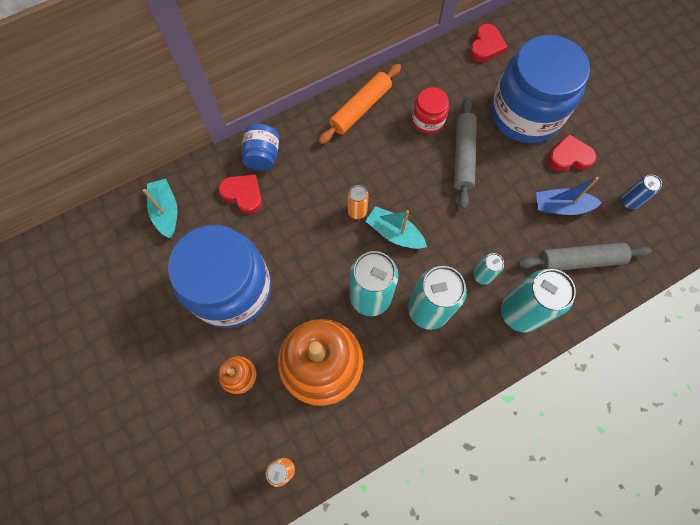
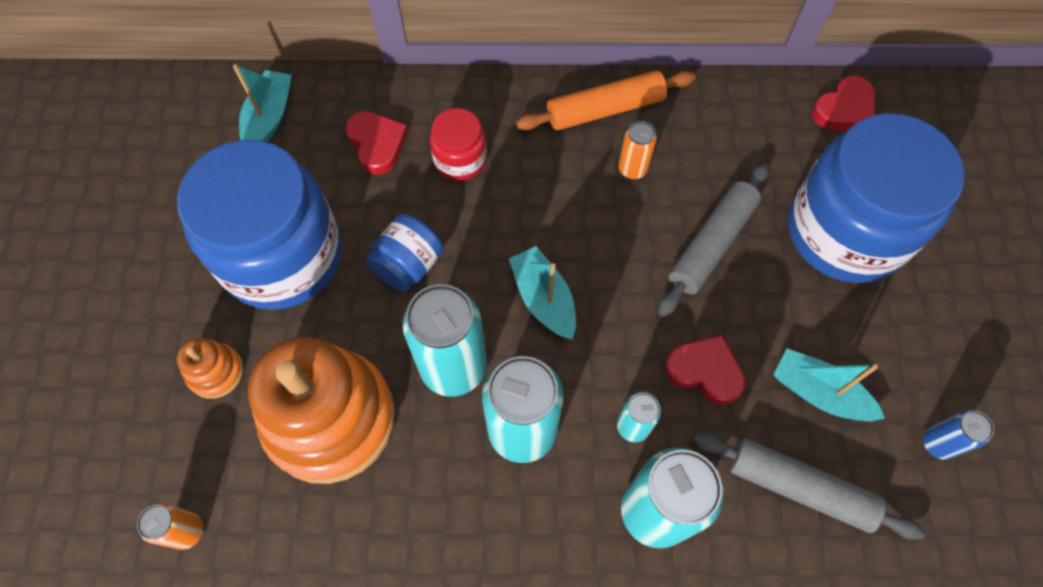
camera: 30 degrees right, 5 degrees down
(263, 156) = (434, 108): blue jar -> blue jar (408, 265)
(357, 211) = (511, 242): orange can -> orange can (632, 169)
(427, 120) = (691, 170): red jar -> red jar (460, 160)
(561, 207) = (818, 393): blue boat -> turquoise boat
(569, 157) = (878, 327): red heart -> red heart (704, 371)

